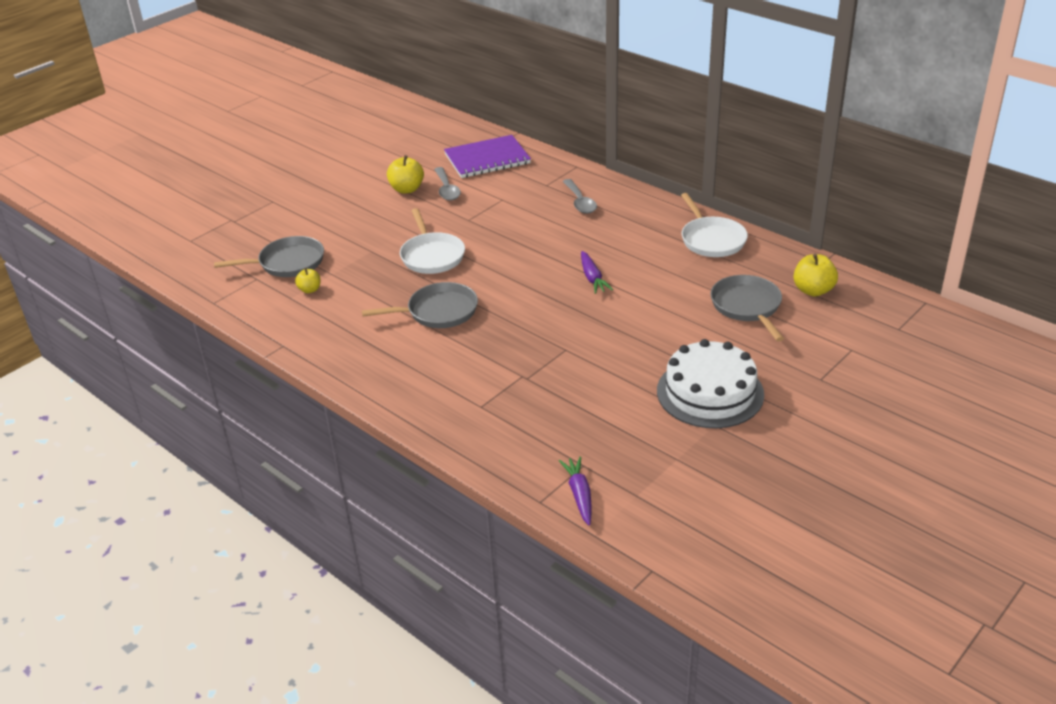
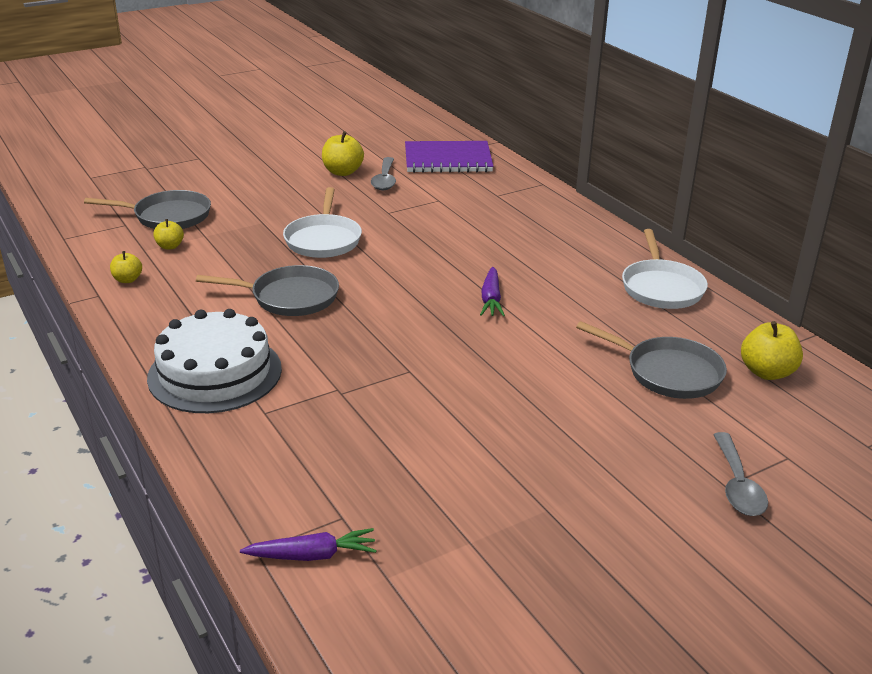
camera: 15 degrees right, 5 degrees down
(297, 327) = (127, 280): none -> yellow apple
(579, 494) = (312, 555): purple carrot -> purple carrot turned 75 degrees clockwise
(580, 202) = (525, 219): grey spoon -> grey spoon (737, 485)
(710, 392) = (563, 466): white cake -> white cake (215, 373)
(747, 307) = (668, 372): grey pan -> grey pan turned 120 degrees clockwise

